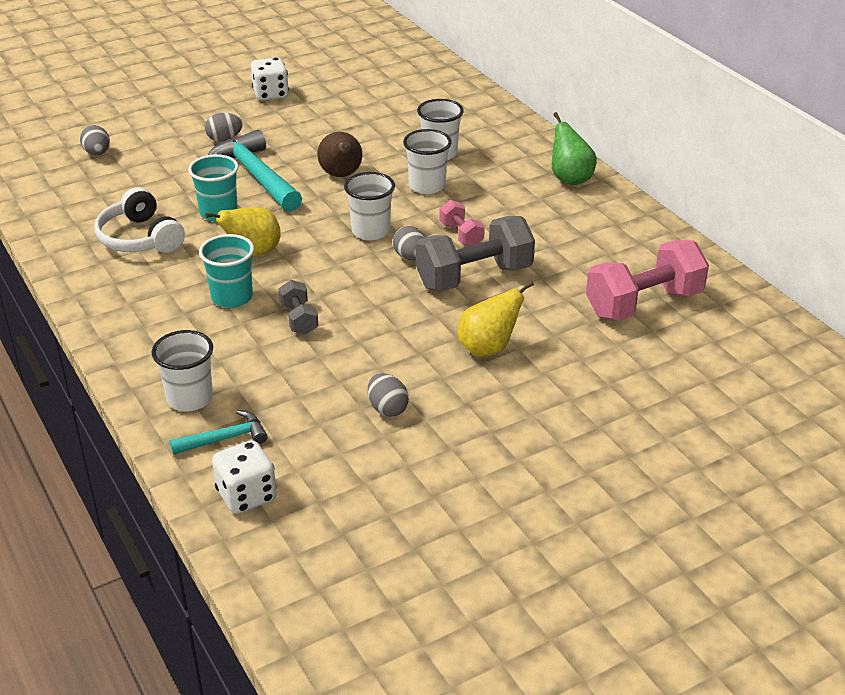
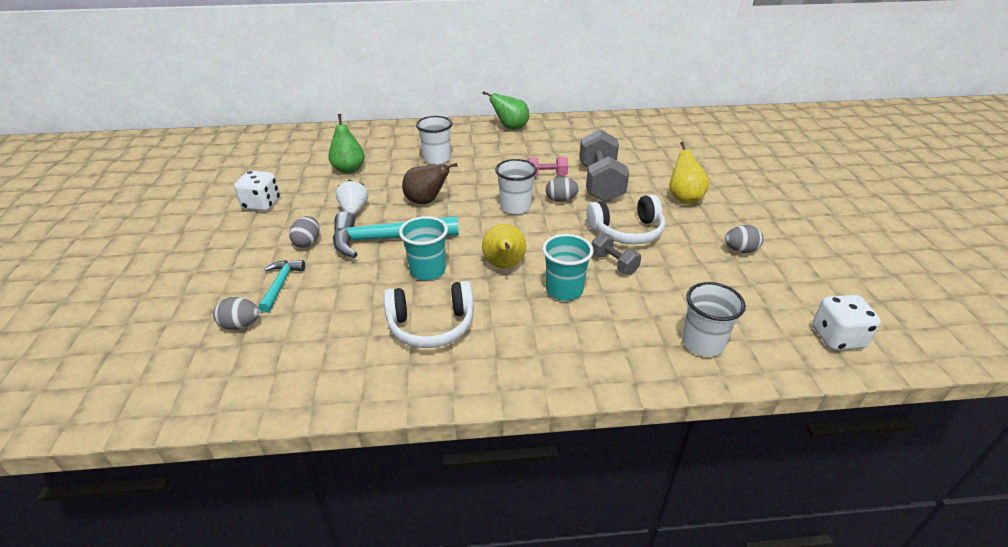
camera: 65 degrees left, 0 degrees up
(224, 439) = (762, 334): turquoise hammer -> turquoise hammer (281, 284)
(294, 142) = (354, 210): none -> white strawberry
(299, 319) = (613, 263): grey dumbbell -> grey dumbbell turned 45 degrees clockwise
(371, 112) = (349, 170): none -> green pear
(372, 316) = (627, 231): none -> white headphones
(427, 186) = (474, 173): white cup -> none
(644, 304) = (659, 142): pink dumbbell -> none

